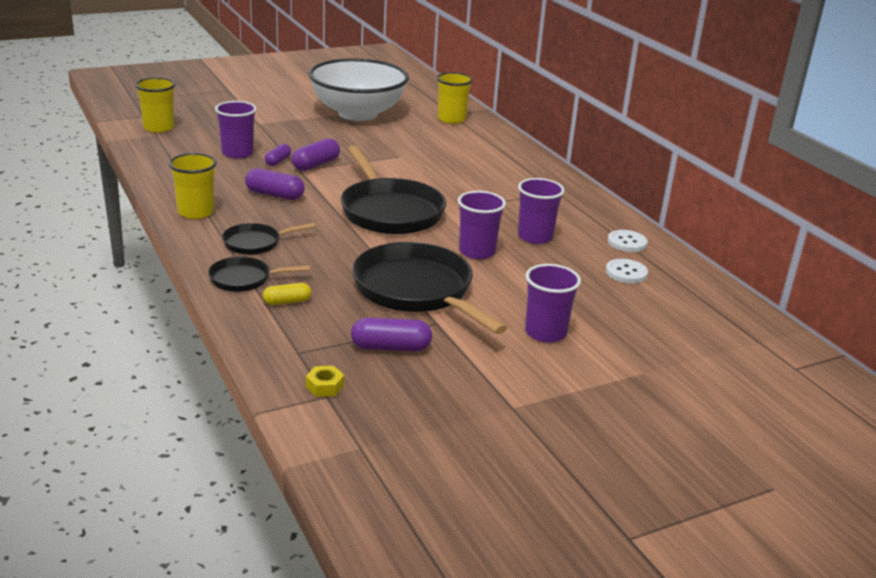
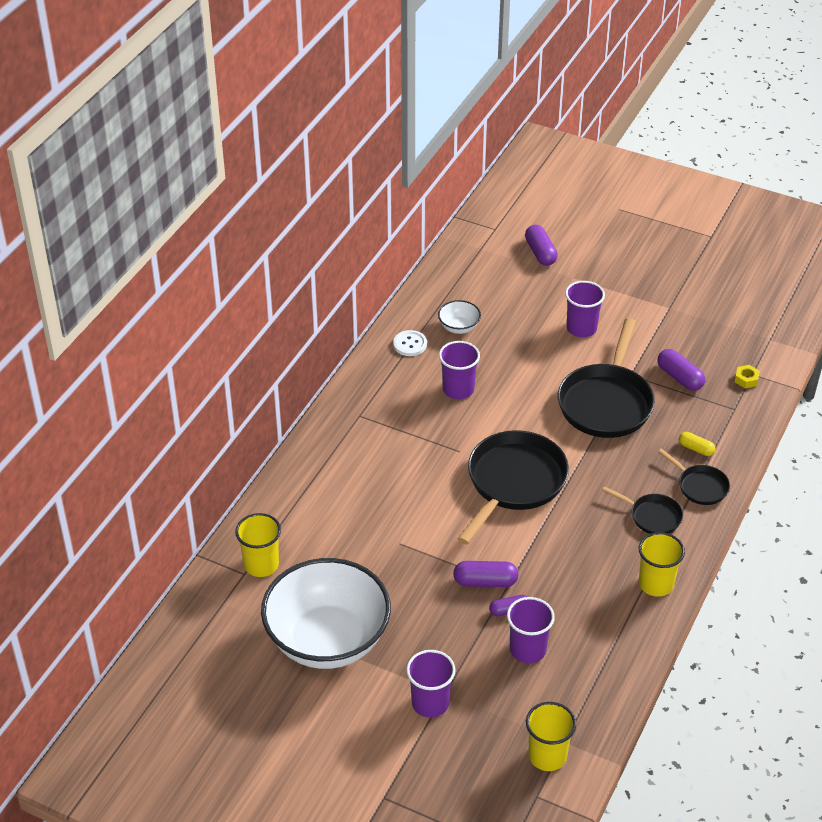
camera: 125 degrees left, 15 degrees up
(275, 195) = (571, 563): purple capsule -> purple capsule (540, 253)
(477, 252) = (518, 405): purple cup -> purple cup (430, 703)
(626, 273) = (459, 327): white button -> white bowl

